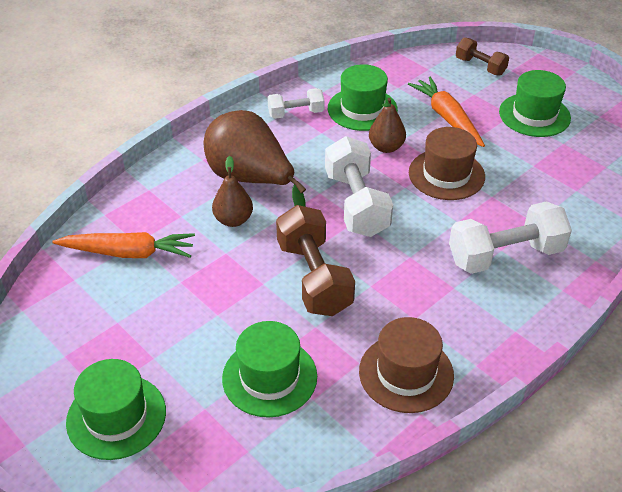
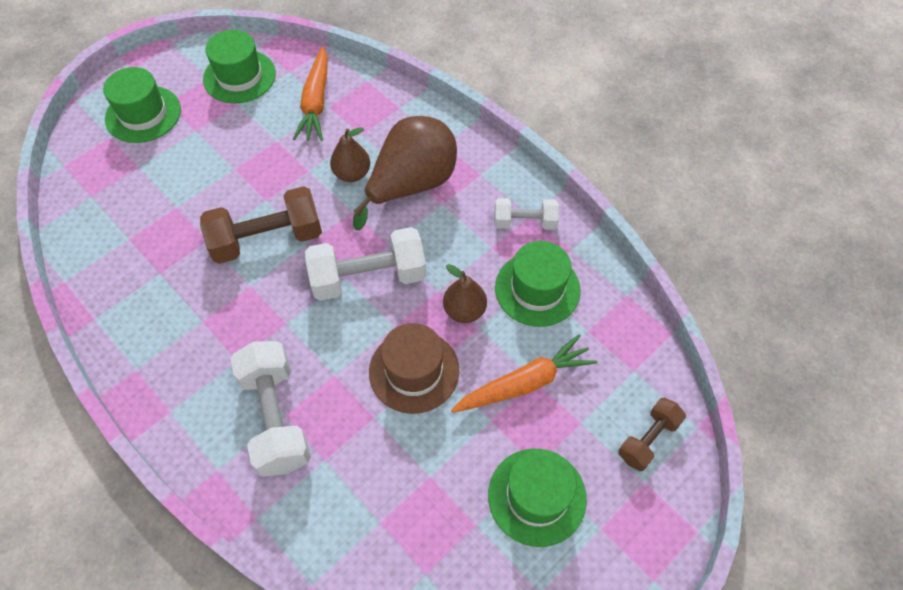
camera: 90 degrees right, 15 degrees up
(269, 377) = (158, 207): green hat -> green hat (239, 76)
(296, 113) = (525, 222): white dumbbell -> white dumbbell turned 75 degrees counterclockwise
(406, 373) = (139, 309): brown hat -> none

